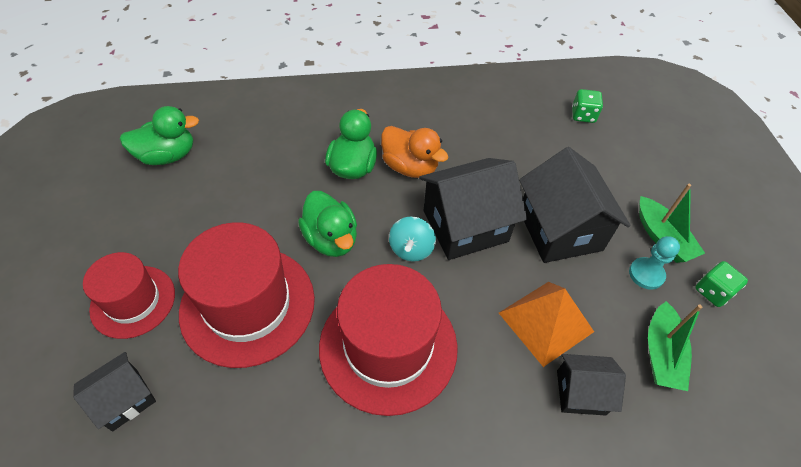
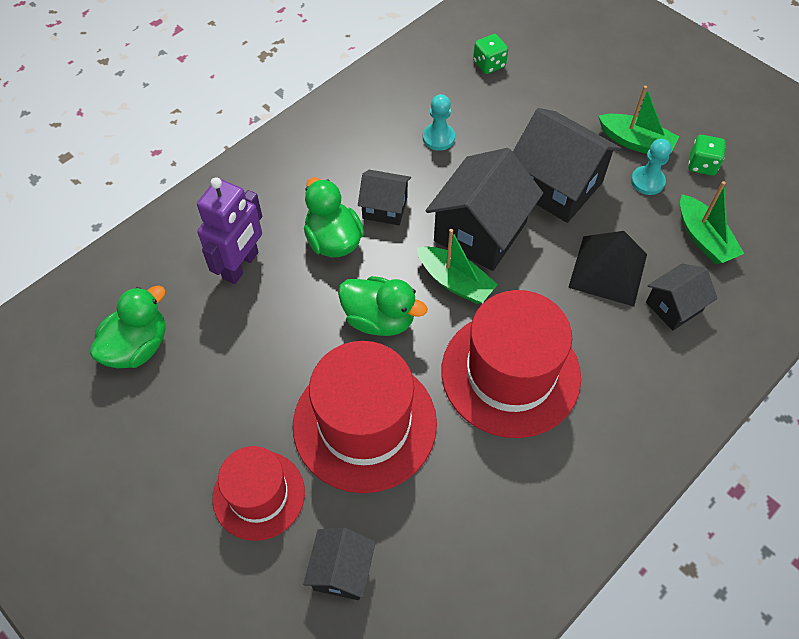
camera: 35 degrees left, 5 degrees up
(278, 146) = (241, 265): none -> purple robot
(410, 167) = (385, 207): orange duck -> black house
(411, 249) = (455, 282): turquoise spinning top -> green boat
(495, 143) = (438, 138): none -> turquoise pawn
(546, 322) = (608, 270): orange pyramid -> black pyramid

